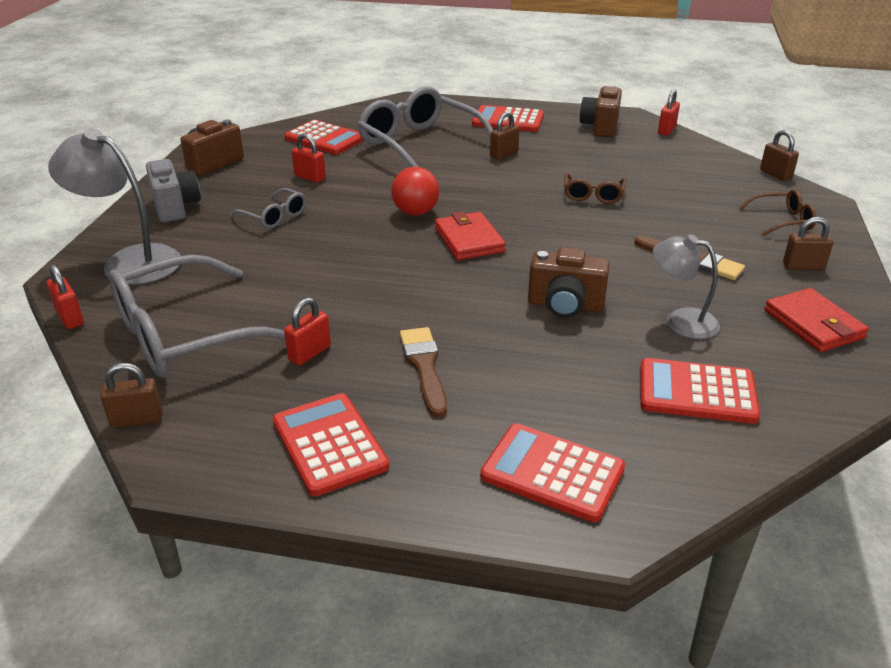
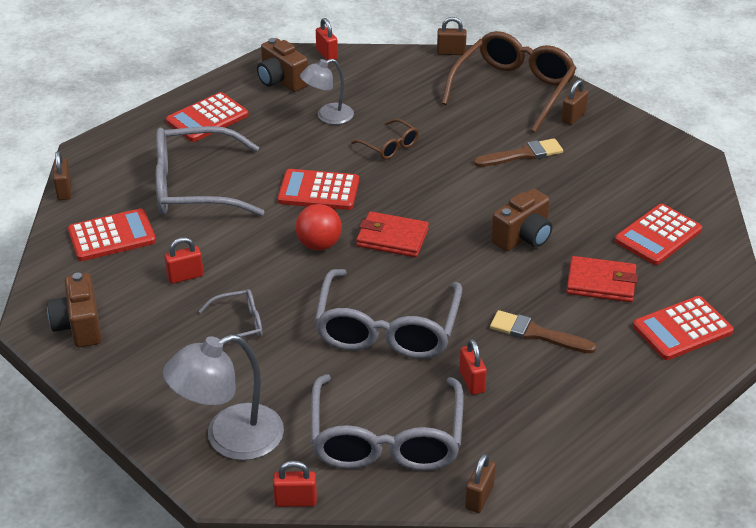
camera: 55 degrees left, 5 degrees up
(175, 207) = (150, 380): grey camera -> none
(329, 444) = (583, 411): red calculator -> red calculator (318, 191)
(339, 282) = (387, 329): none -> grey glasses
(504, 154) = (270, 153): brown padlock -> brown padlock (64, 191)
(680, 321) = (585, 200): grey lamp -> grey lamp (328, 116)
(782, 221) = (513, 89): brown glasses -> brown glasses, size x2.12
(813, 324) = (634, 153): red wallet -> red wallet (601, 283)

